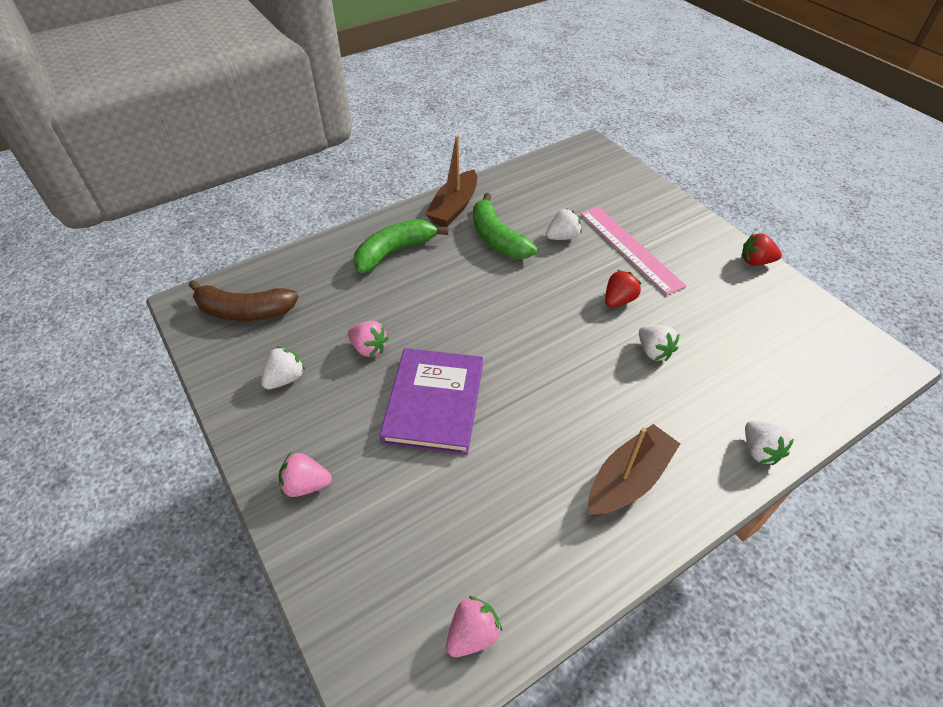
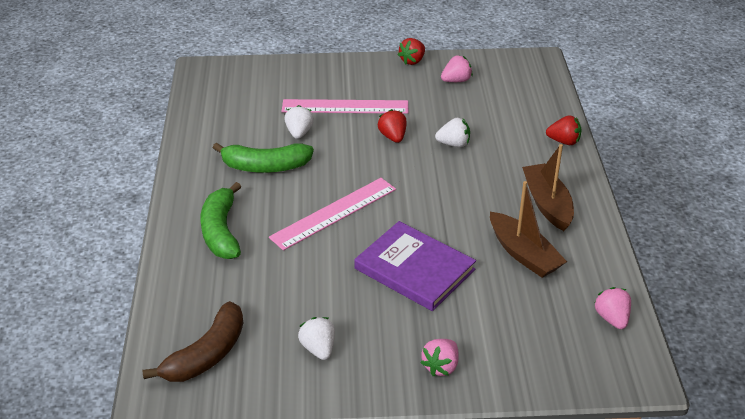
camera: 60 degrees left, 10 degrees down
(369, 348) = (327, 286): pink strawberry -> pink strawberry (456, 80)
(454, 207) = (198, 175): brown boat -> brown boat (524, 254)
(471, 309) = (334, 213): none -> pink ruler
(759, 450) = (564, 141): white strawberry -> red strawberry

